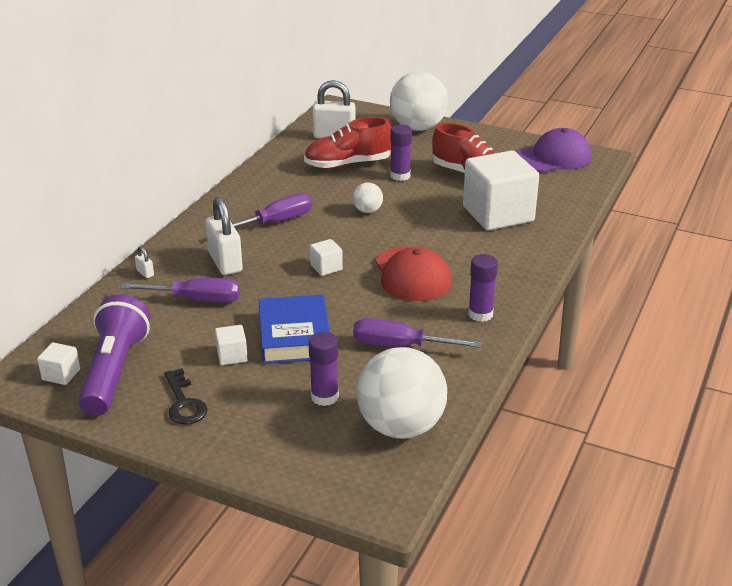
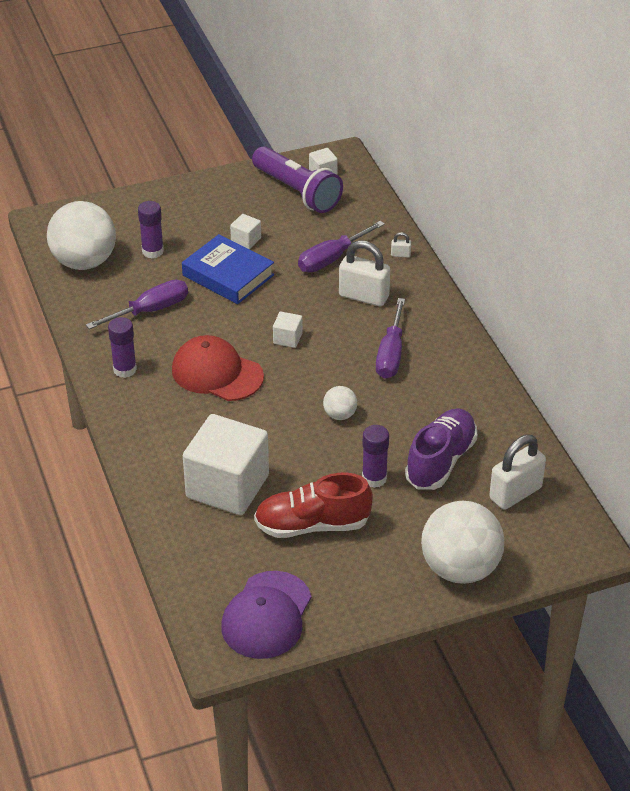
camera: 135 degrees right, 10 degrees up
(184, 403) = (228, 201): black key -> none
(348, 164) = (440, 461): red shoe -> purple shoe

